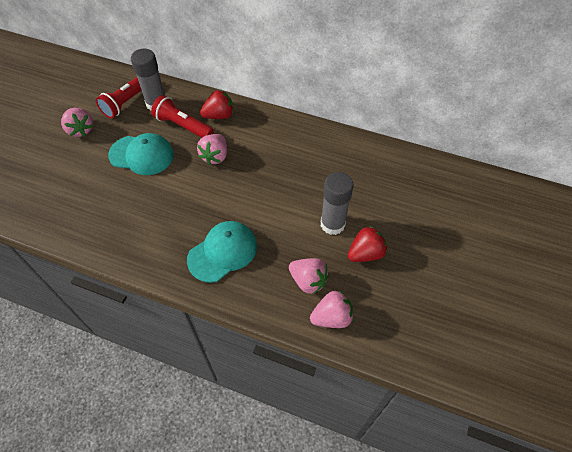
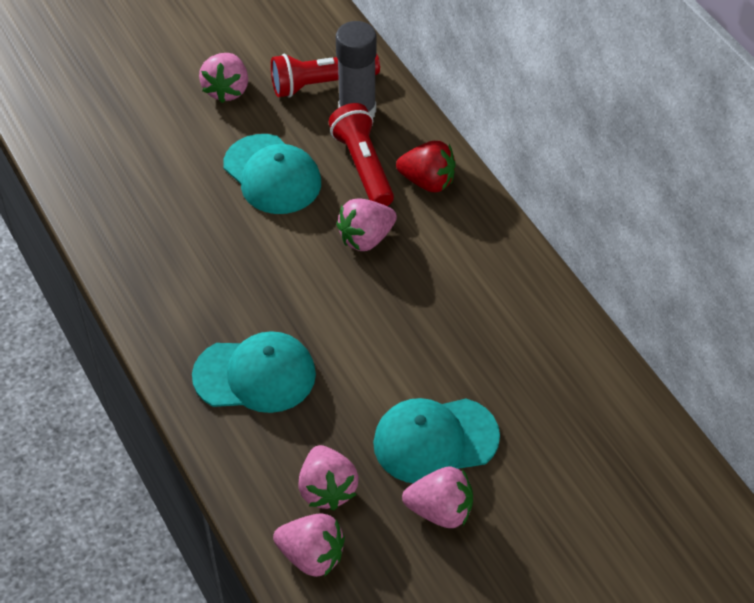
camera: 40 degrees right, 5 degrees down
(332, 224) = (435, 440): grey glue stick -> turquoise cap
(365, 253) = (440, 511): red strawberry -> pink strawberry

